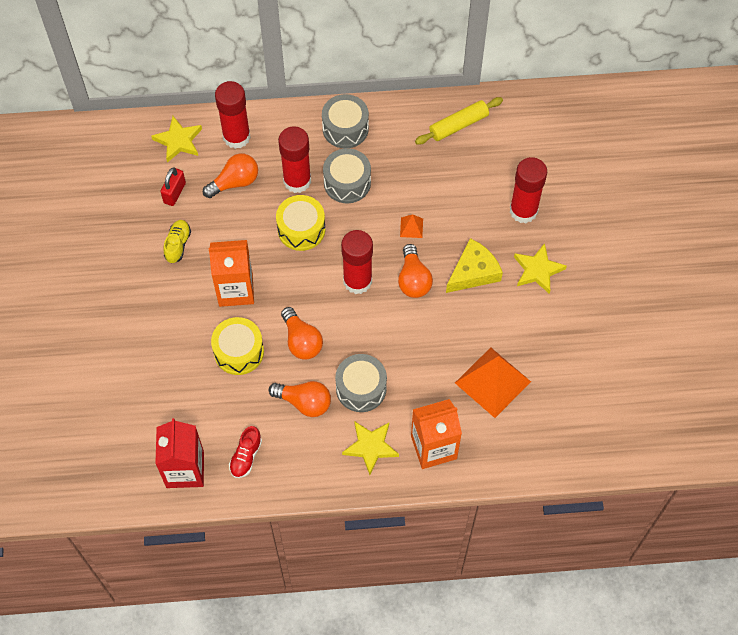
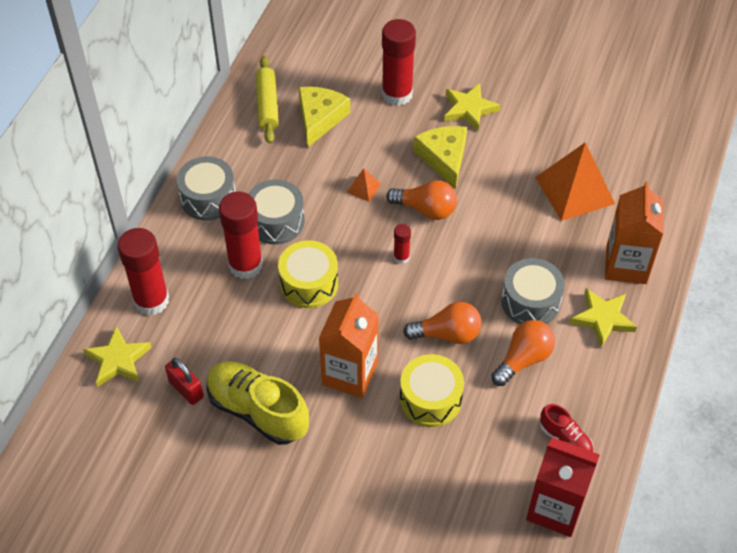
camera: 65 degrees left, 10 degrees down
(177, 245) = (258, 411): yellow shoe -> yellow shoe, size x1.91
(235, 182) = (210, 324): orange light bulb -> none
(357, 281) = (401, 257): red glue stick -> red glue stick, size x0.47
(465, 167) = (320, 118): none -> yellow cheese

